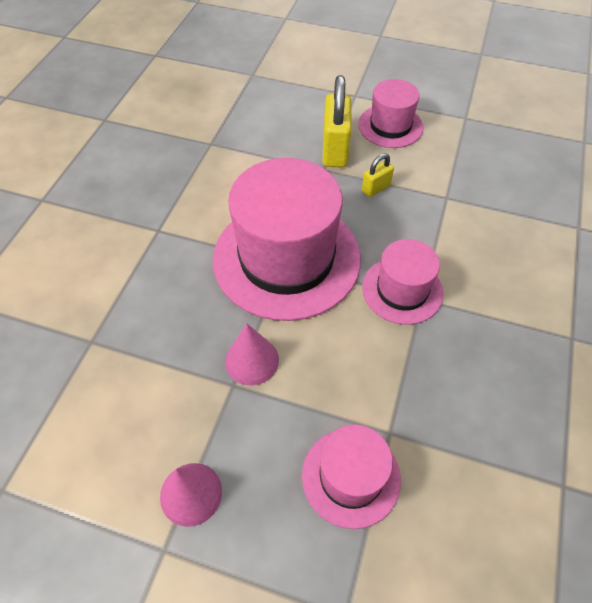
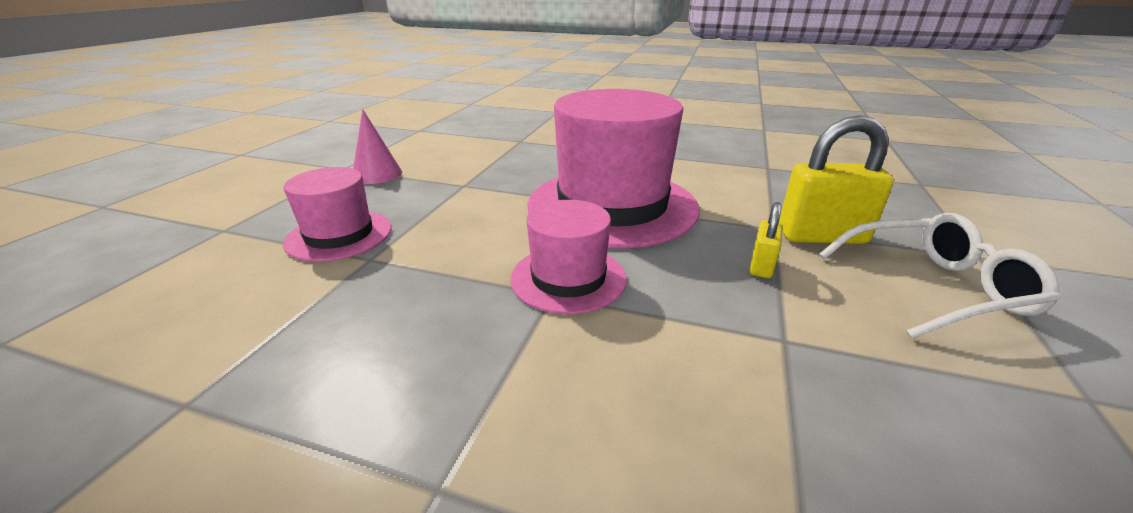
camera: 90 degrees right, 25 degrees down
(252, 360) = (486, 191): pink cone -> none
(376, 188) = (761, 266): yellow padlock -> yellow padlock turned 60 degrees clockwise
(390, 126) = (933, 287): pink hat -> white glasses

